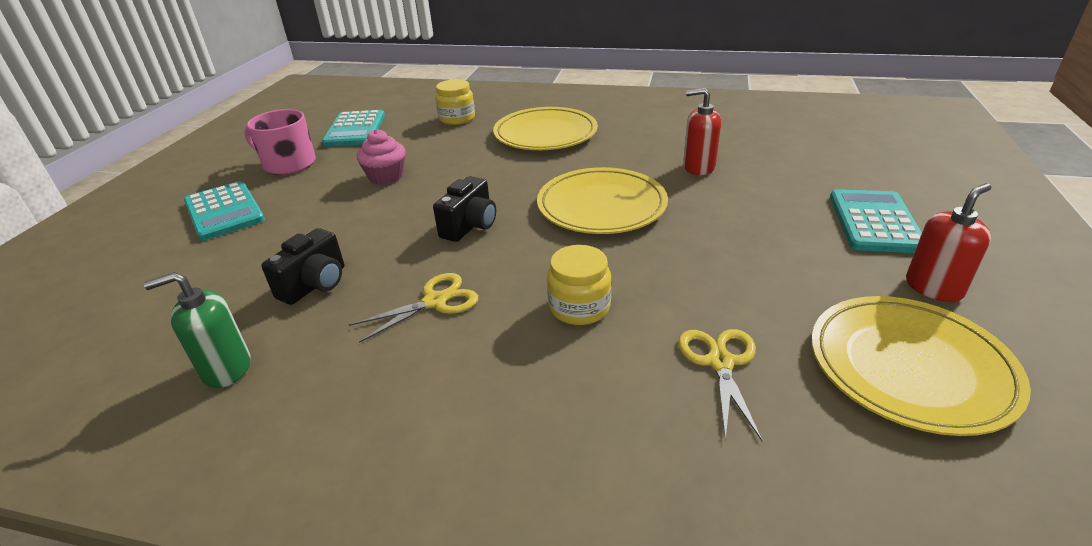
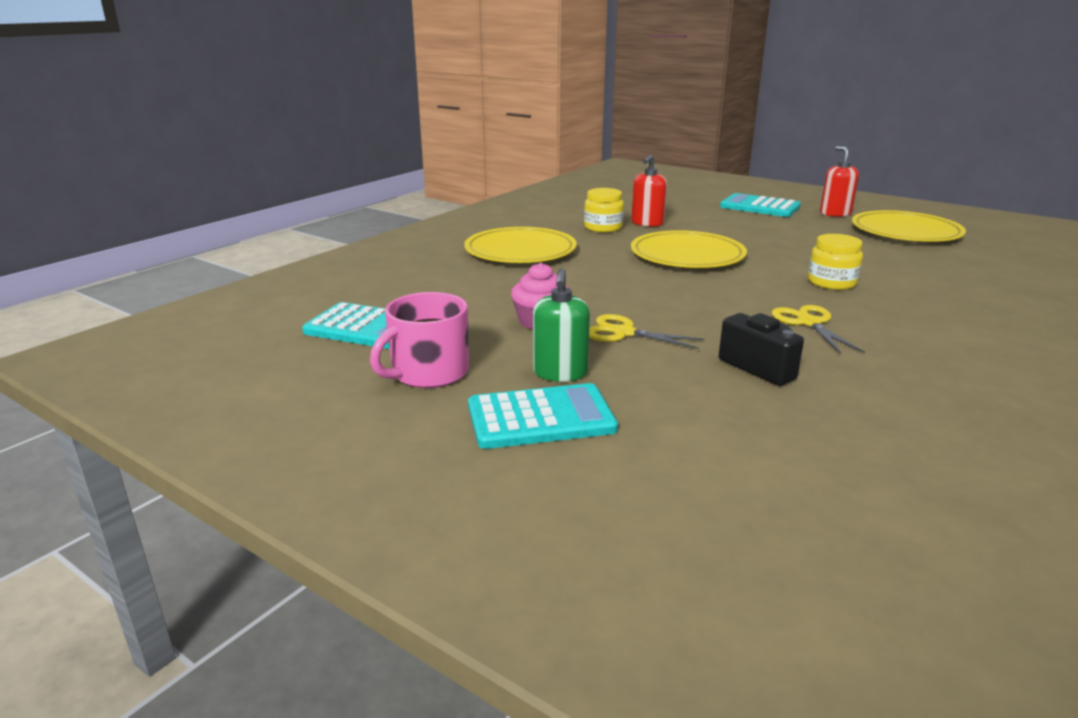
camera: 70 degrees left, 10 degrees down
(226, 368) = (895, 412): green soap dispenser -> green soap dispenser (560, 373)
(457, 118) = (420, 277): yellow jar -> yellow jar (603, 228)
(470, 226) = (687, 299): black camera -> none
(720, 362) = (898, 262): yellow scissors -> yellow scissors (624, 333)

